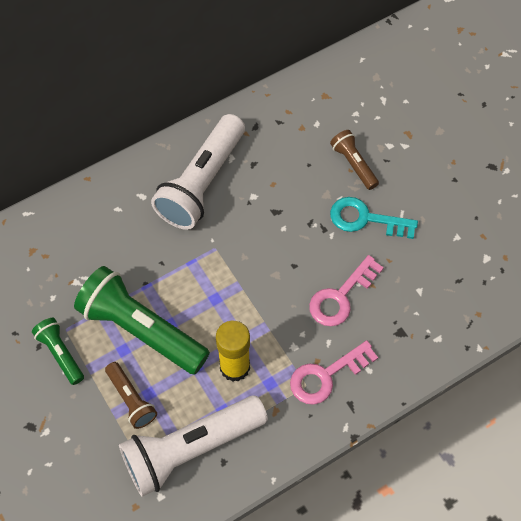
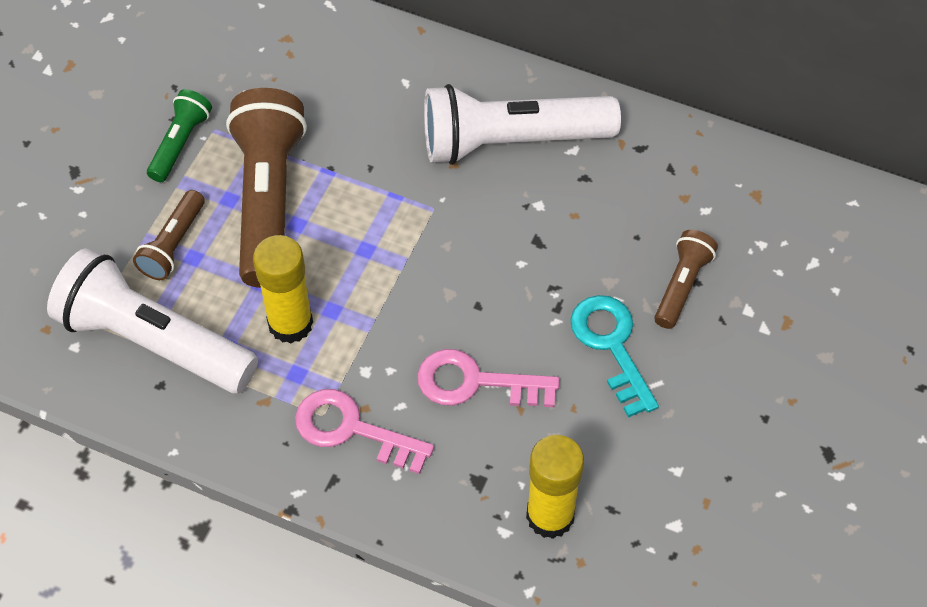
camera: 55 degrees right, 5 degrees down
(141, 329) = (268, 201): green flashlight -> brown flashlight
(444, 311) = (550, 516): none -> yellow glue stick

